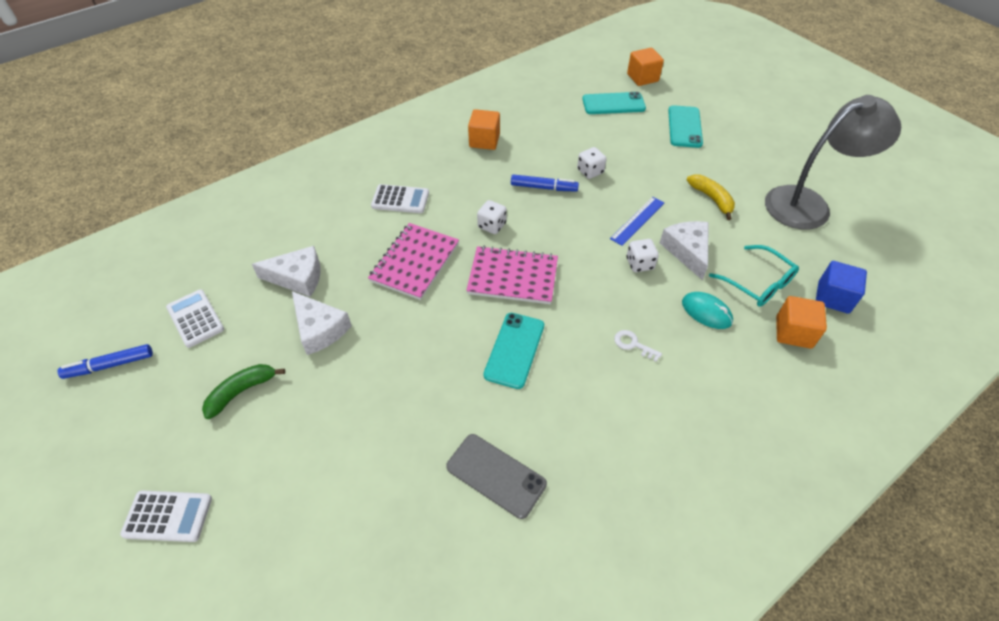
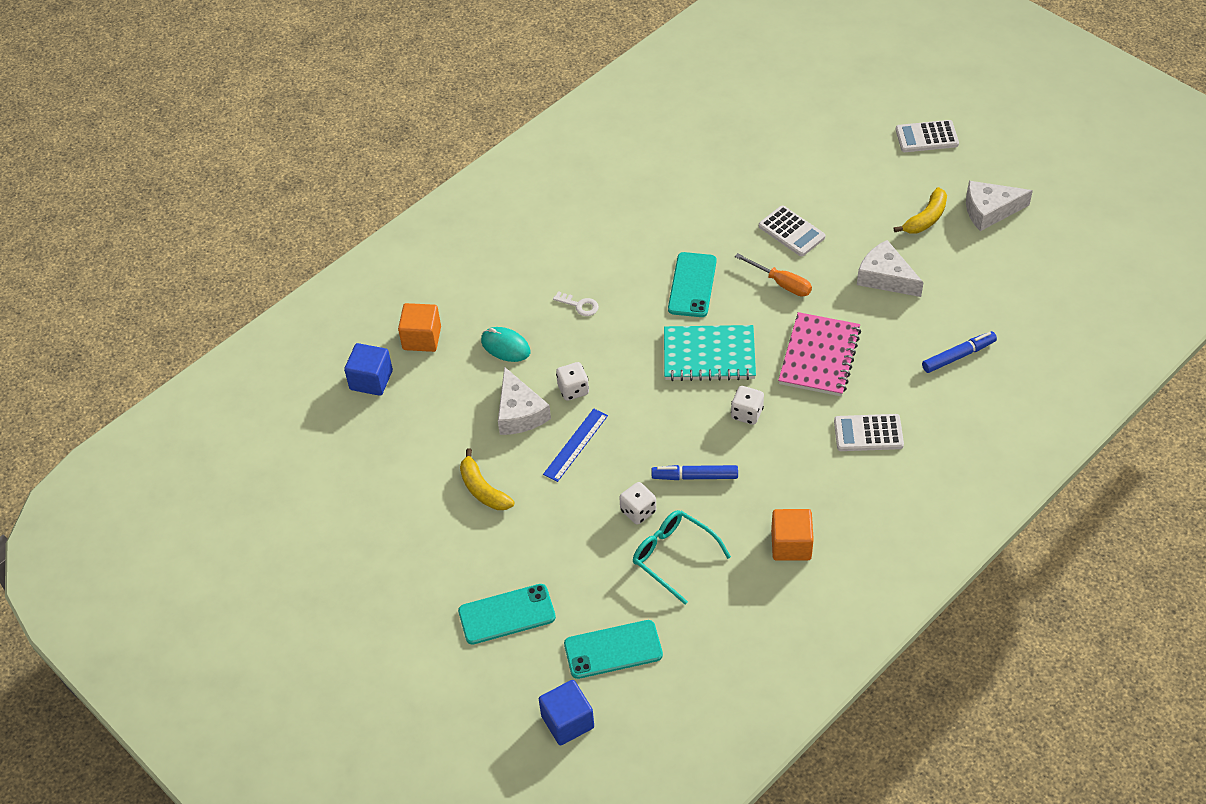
camera: 175 degrees right, 0 degrees up
(110, 365) = (1059, 221): blue marker -> blue marker (958, 356)
(195, 318) = (1012, 270): white calculator -> white calculator (791, 232)
(241, 391) = (926, 218): green banana -> yellow banana
(297, 277) = (936, 323): white cheese -> white cheese (989, 210)
(424, 338) = (781, 283): none -> orange screwdriver
(496, 475) = (688, 193): grey phone -> none
(513, 277) = (709, 355): pink notebook -> turquoise notebook
(642, 78) = (567, 721): orange cube -> blue cube
(684, 127) = (507, 614): turquoise phone -> turquoise phone turned 75 degrees clockwise
(758, 283) = (447, 385): turquoise glasses -> turquoise glasses (673, 557)
(808, 204) = (363, 499): grey lamp -> none

